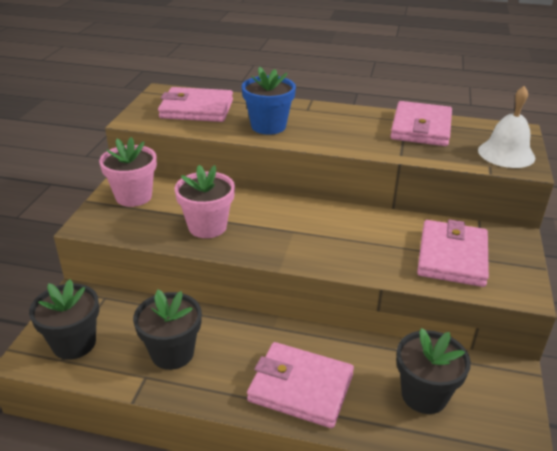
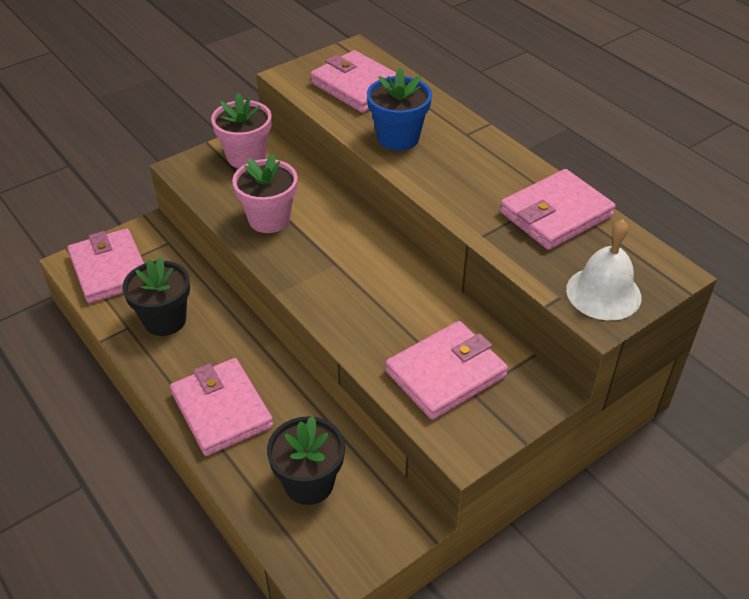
camera: 40 degrees right, 10 degrees up
(74, 343) = (109, 269): black flower pot -> pink wallet

